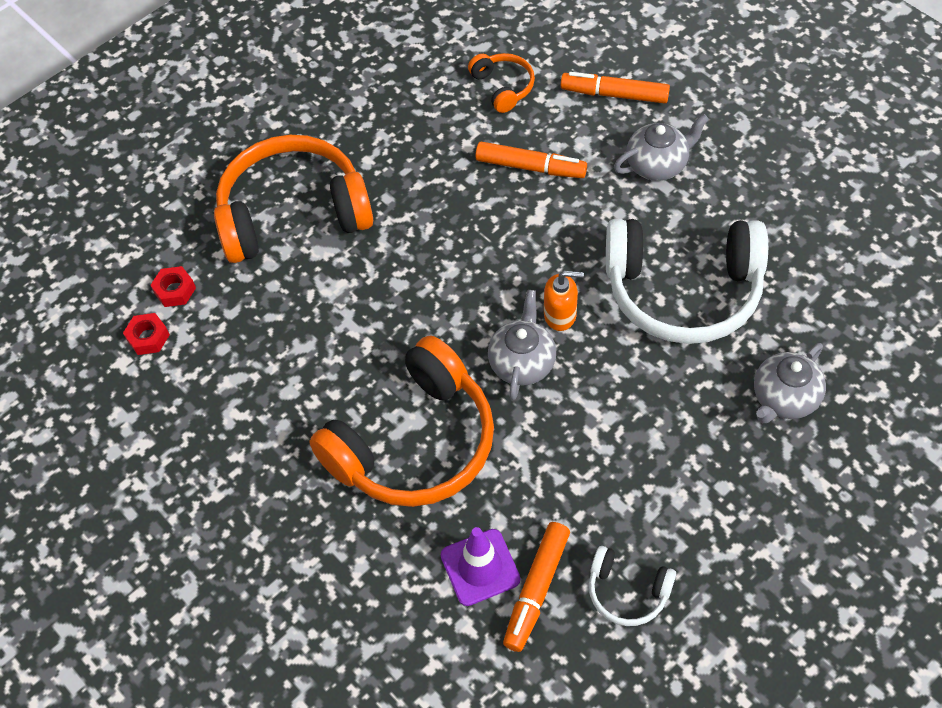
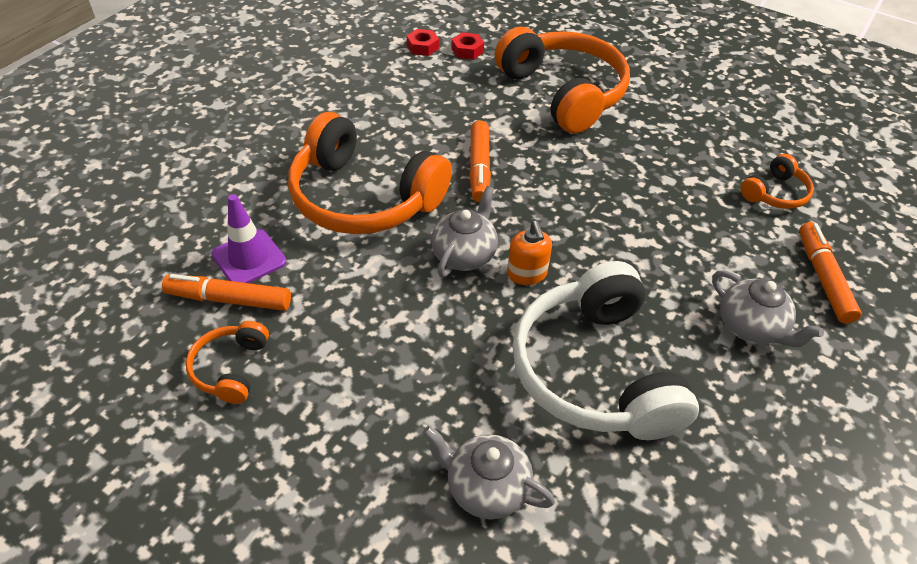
camera: 70 degrees right, 10 degrees down
(522, 362) = (464, 254): grey teapot -> grey teapot turned 60 degrees counterclockwise
(530, 167) = (690, 227): orange marker -> orange marker (479, 168)
(627, 592) = (230, 368): white headphones -> orange headphones

